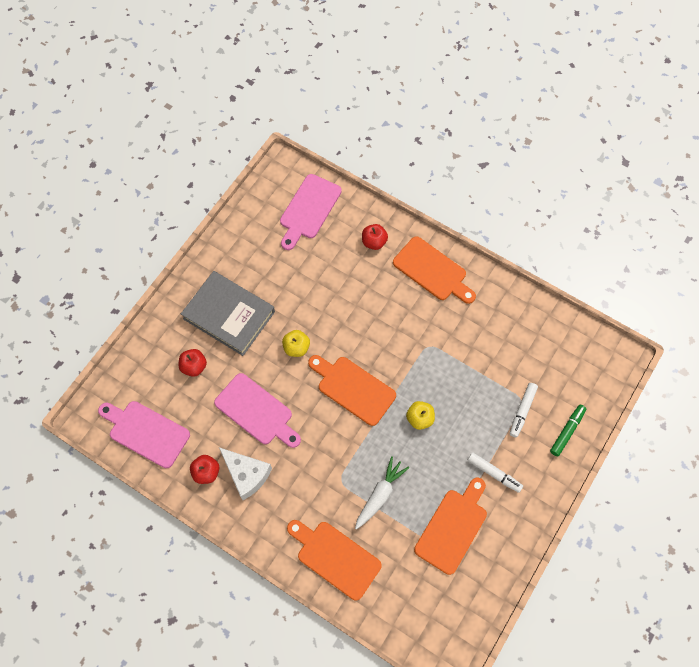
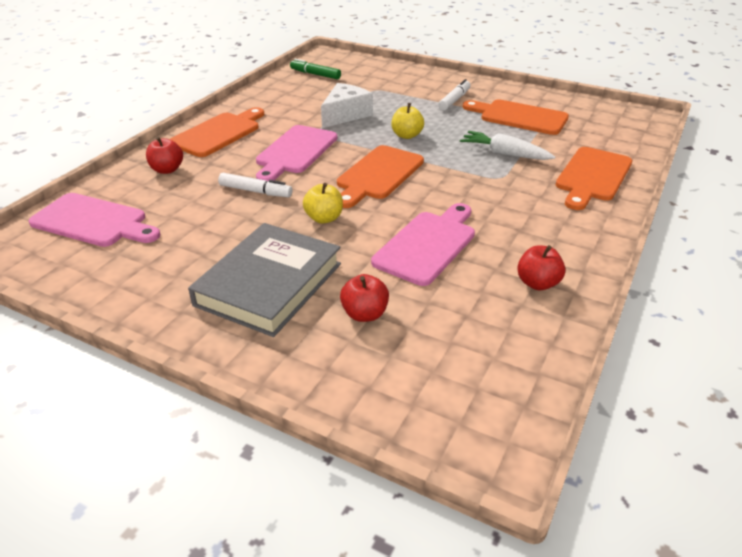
camera: 95 degrees left, 30 degrees down
(146, 432) = (498, 359): pink cutting board -> pink cutting board (295, 152)
(246, 474) = (524, 246): white cheese -> white cheese (345, 115)
(522, 411) = (385, 89): white marker -> white marker (255, 191)
(567, 431) = (401, 72): green marker -> green marker (315, 74)

